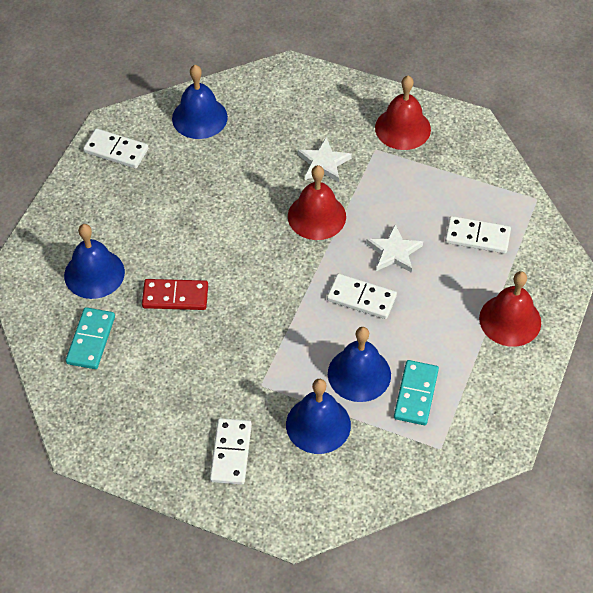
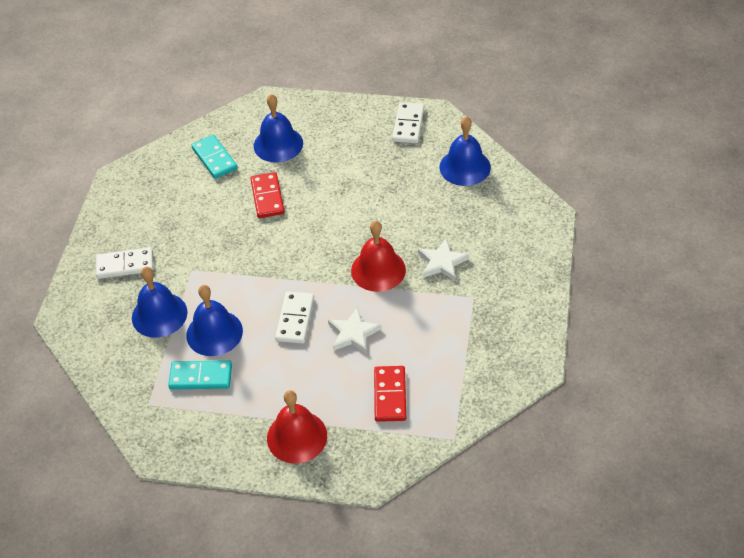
camera: 80 degrees right, 5 degrees down
(91, 340) = (214, 158): turquoise domino -> turquoise domino turned 60 degrees clockwise
(402, 128) = (507, 313): red bell -> none
(477, 237) = (390, 395): white domino -> red domino

